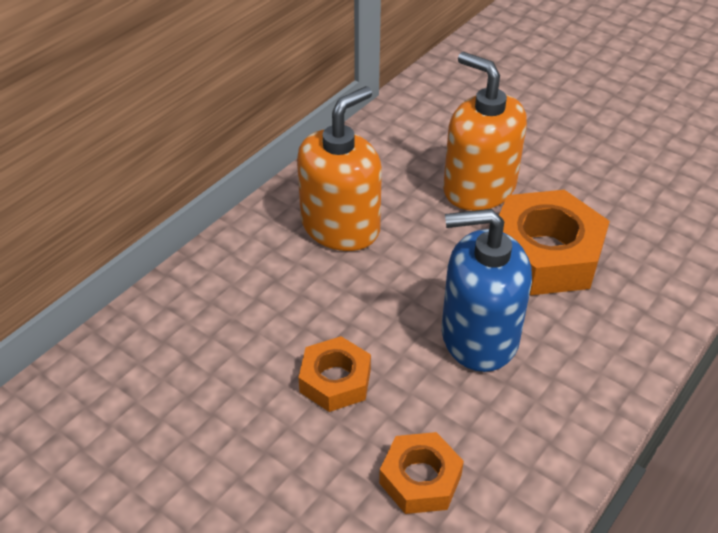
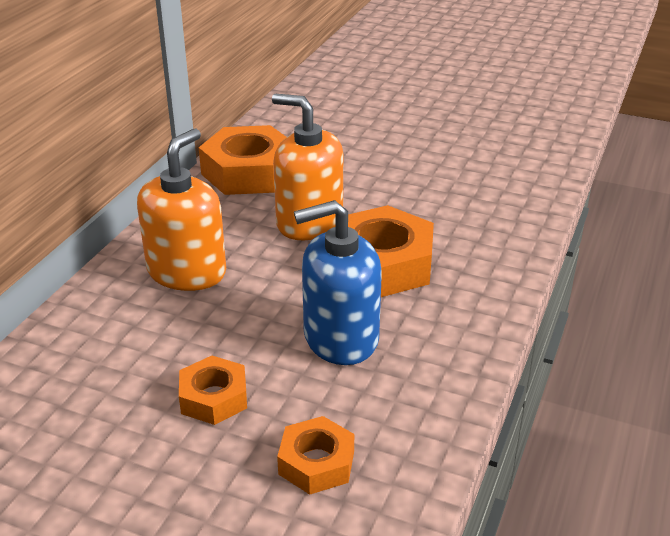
camera: 15 degrees left, 10 degrees down
(430, 115) = (249, 172): none -> orange nut

